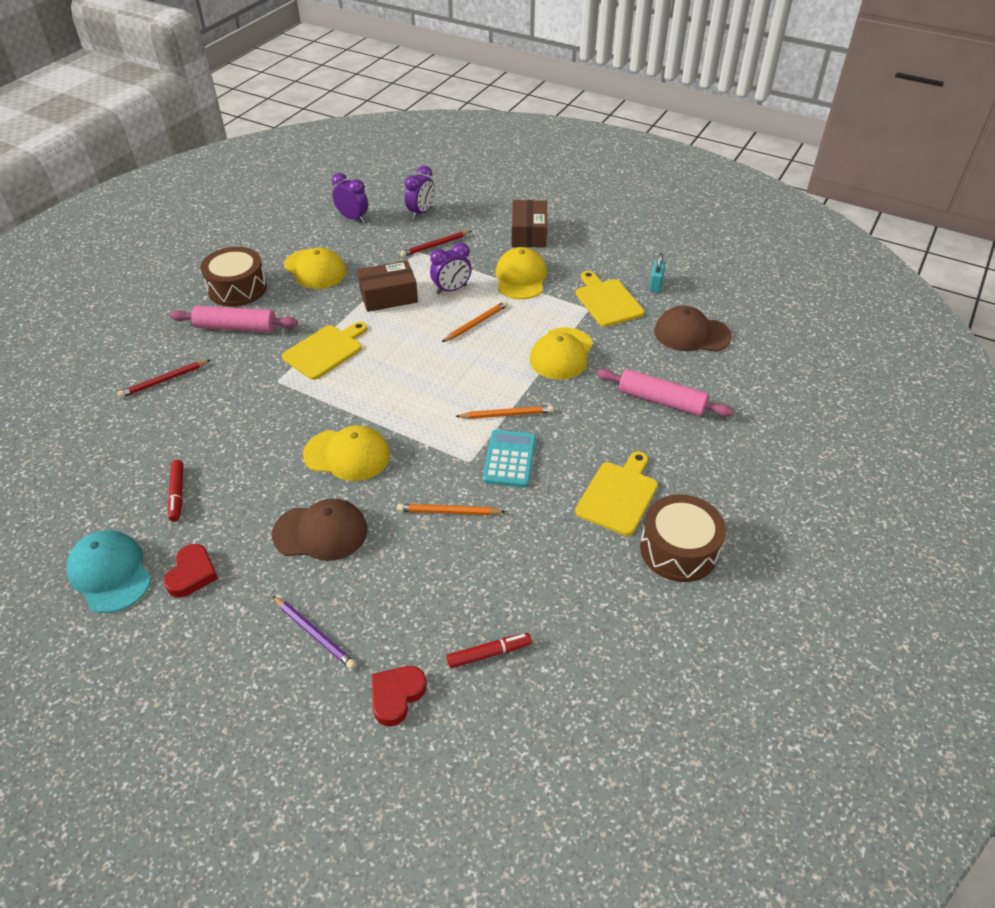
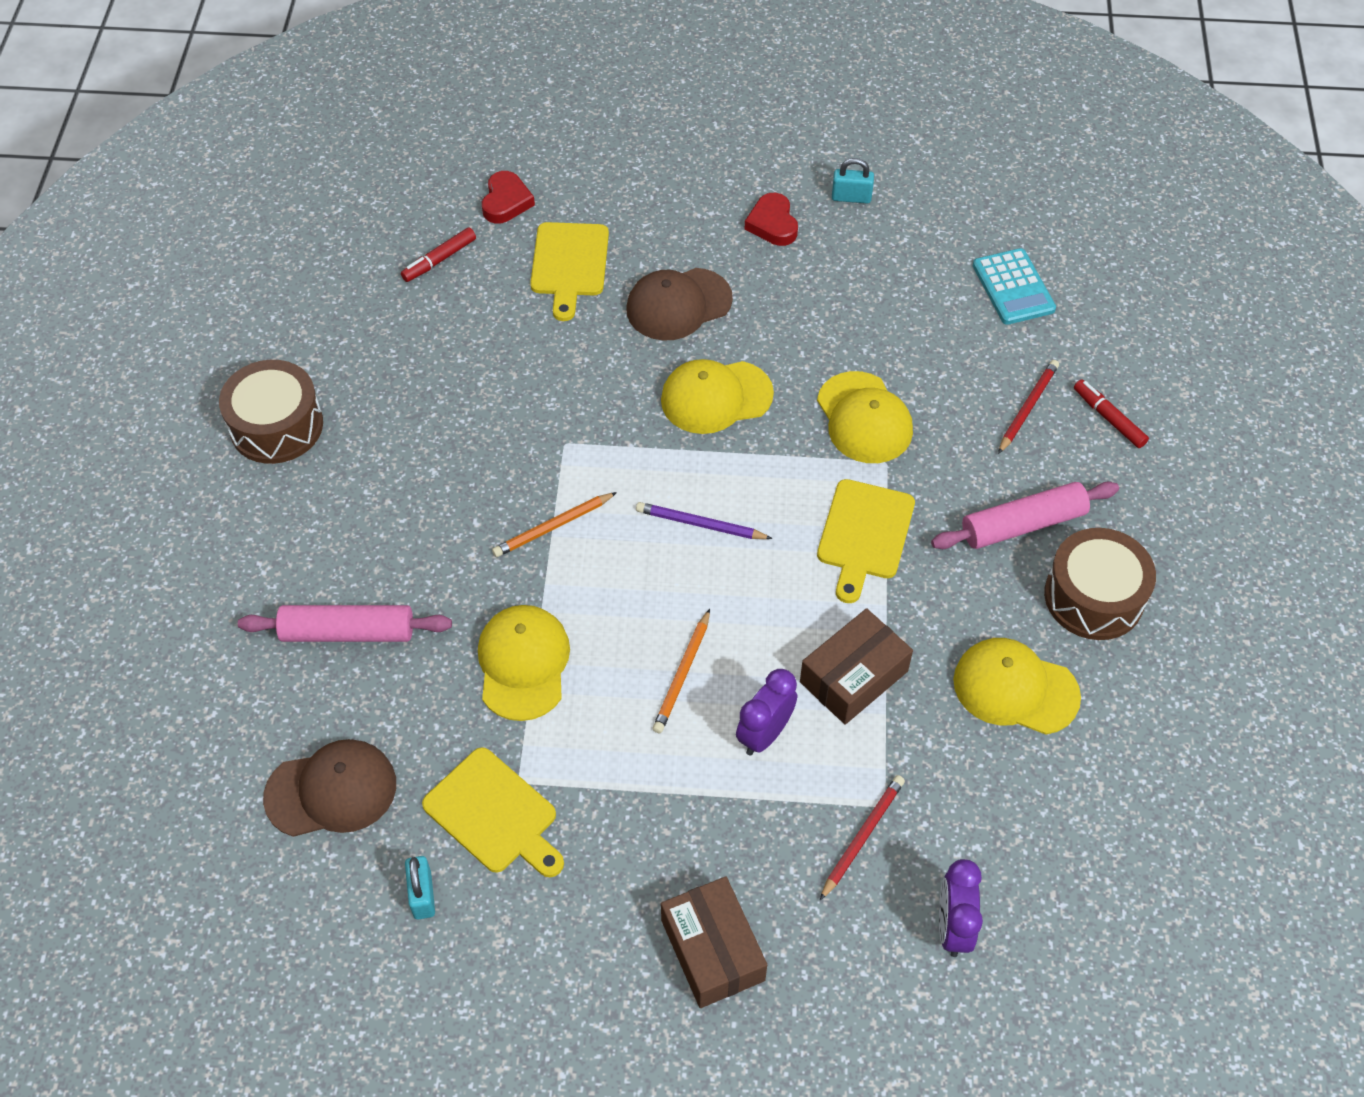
camera: 155 degrees right, 10 degrees up
(110, 573) = (851, 197): turquoise cap -> turquoise padlock
(177, 494) = (864, 286): red marker -> red marker (1108, 418)
(314, 634) = (613, 219): purple pencil -> purple pencil (700, 524)
(353, 218) = (1063, 851): purple clock -> none
(449, 512) = (554, 375): orange pencil -> none
(509, 459) = (517, 464): turquoise calculator -> turquoise calculator (1013, 287)
(521, 277) = (666, 813): yellow cap -> yellow cap (864, 418)
(618, 495) = (365, 466): yellow cutting board -> yellow cutting board (569, 264)

